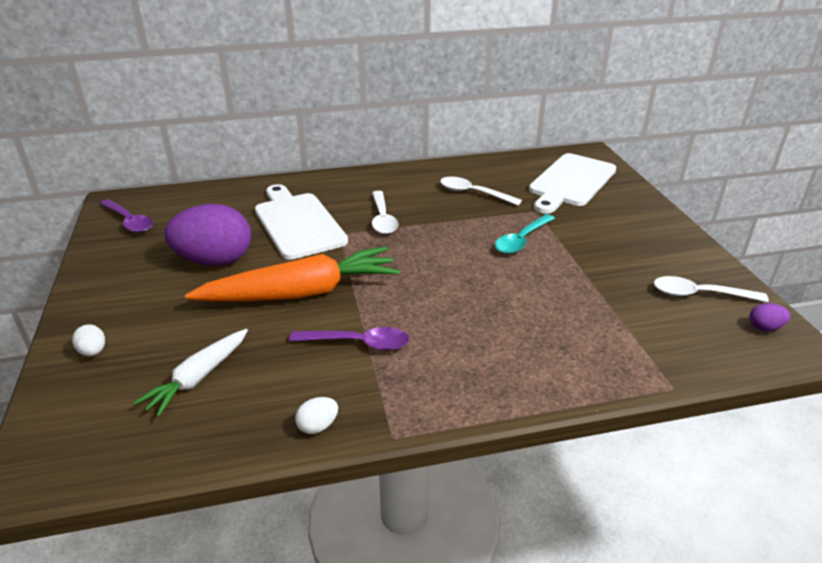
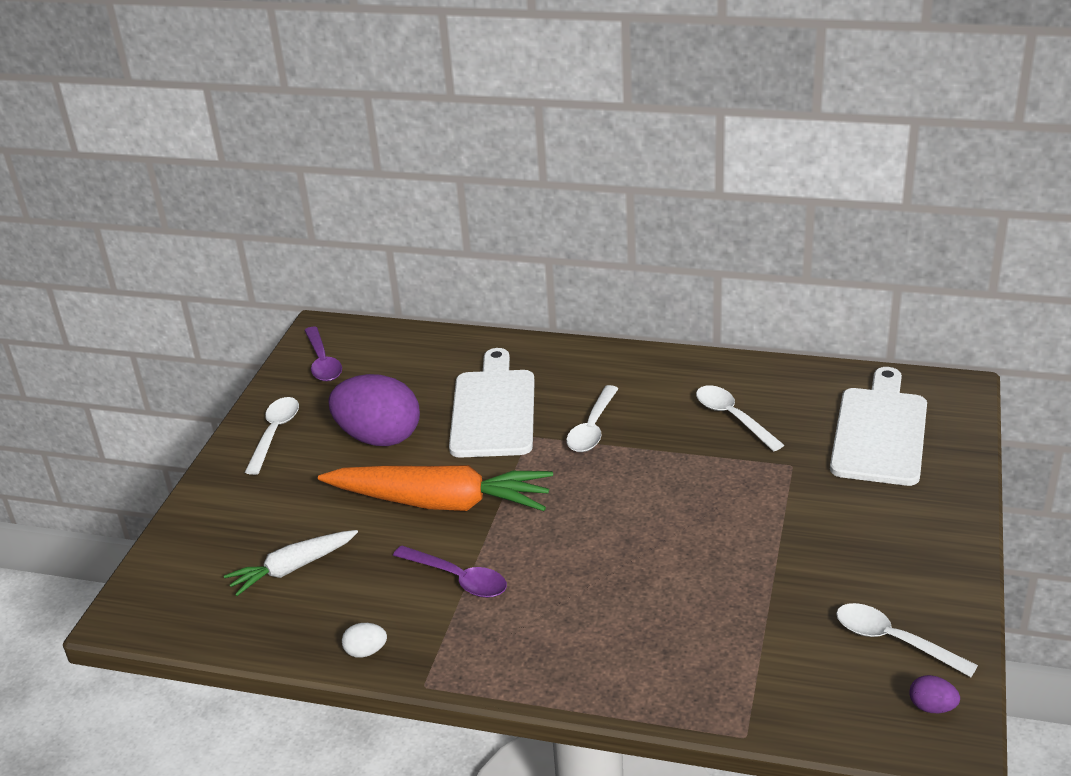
camera: 30 degrees right, 0 degrees up
(93, 352) = (219, 512): white egg -> none
(114, 279) = (275, 433): none -> white spoon
(522, 240) = (736, 503): turquoise spoon -> none
(570, 182) = (880, 432): white cutting board -> white cutting board turned 135 degrees clockwise

